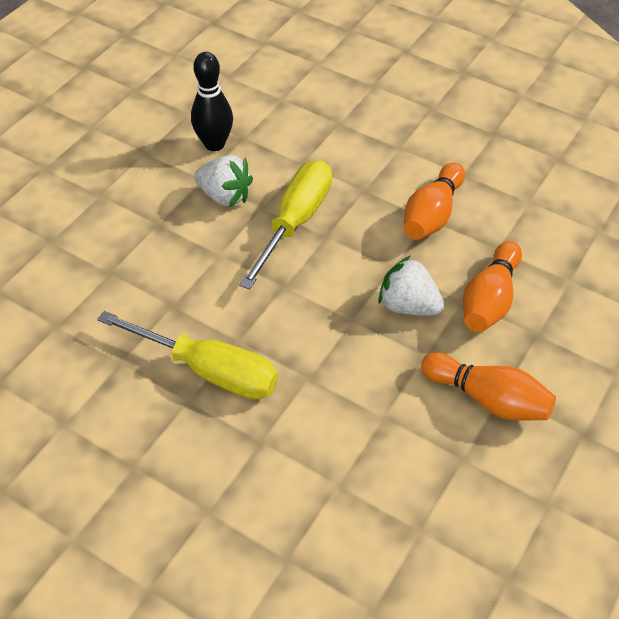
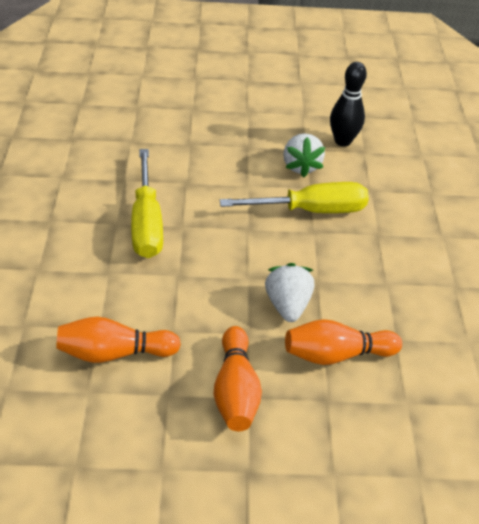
camera: 55 degrees right, 5 degrees down
(432, 215) = (392, 284): orange bowling pin -> orange bowling pin (115, 352)

